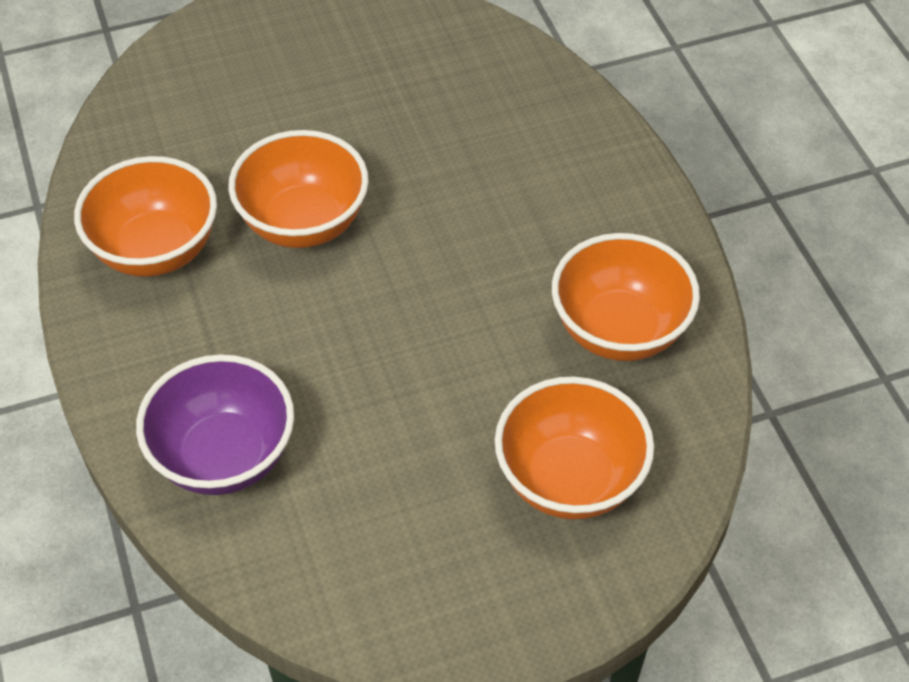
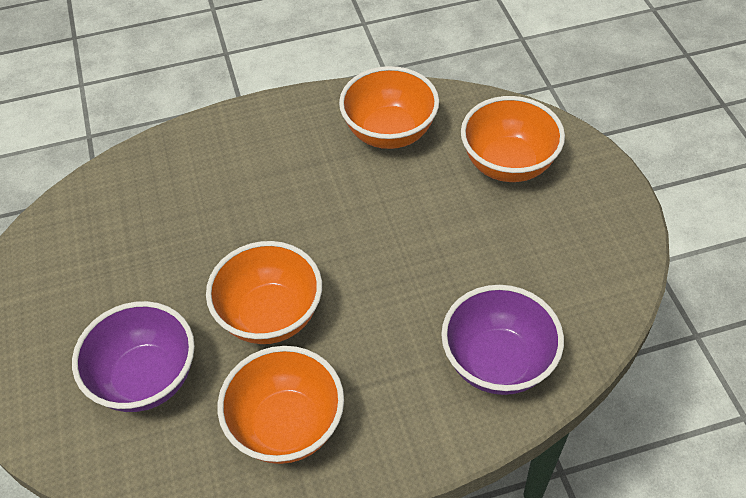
camera: 85 degrees left, 0 degrees up
(225, 125) = (146, 379): none -> purple bowl

